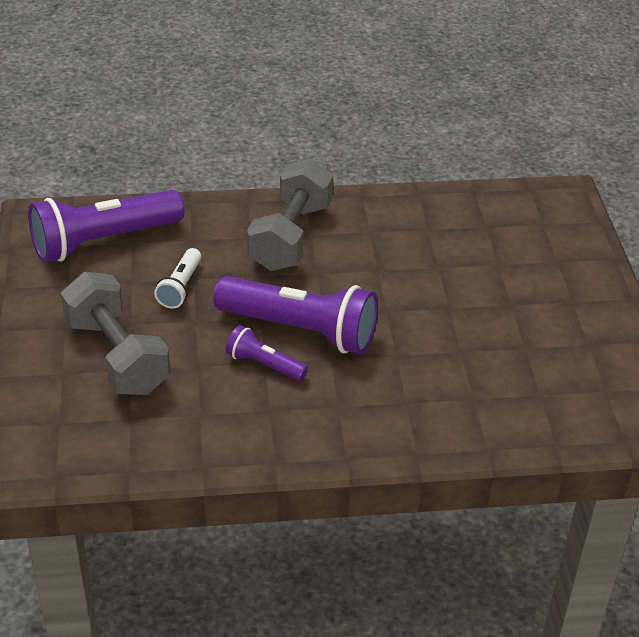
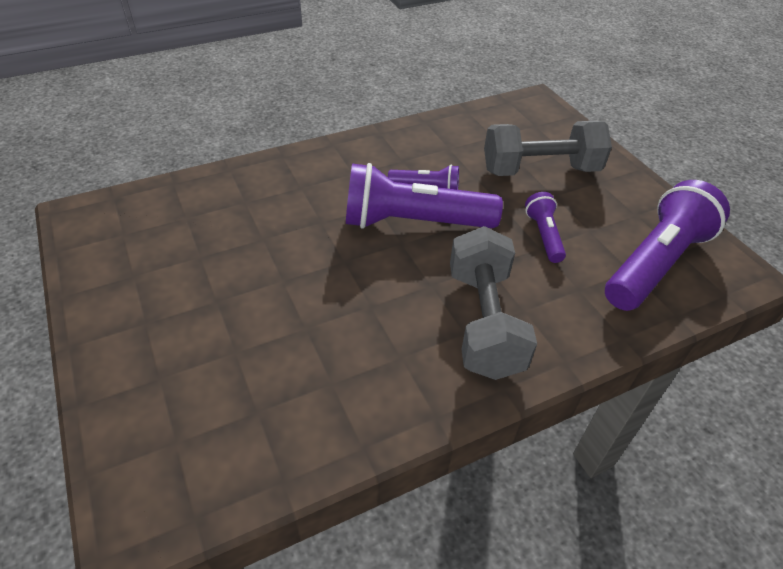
camera: 160 degrees right, 5 degrees up
(117, 356) = (540, 170): grey dumbbell -> grey dumbbell turned 45 degrees counterclockwise
(180, 287) = (544, 235): white flashlight -> purple flashlight

